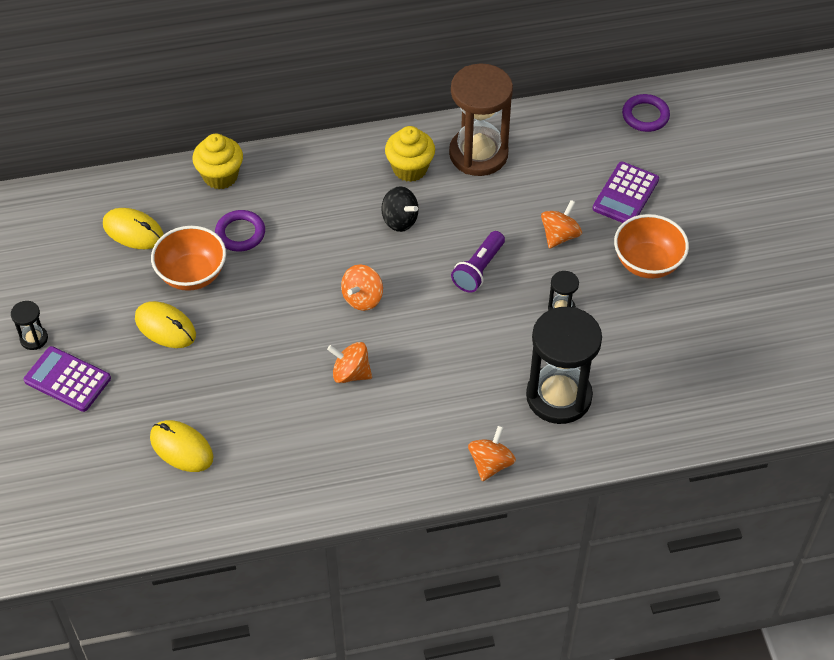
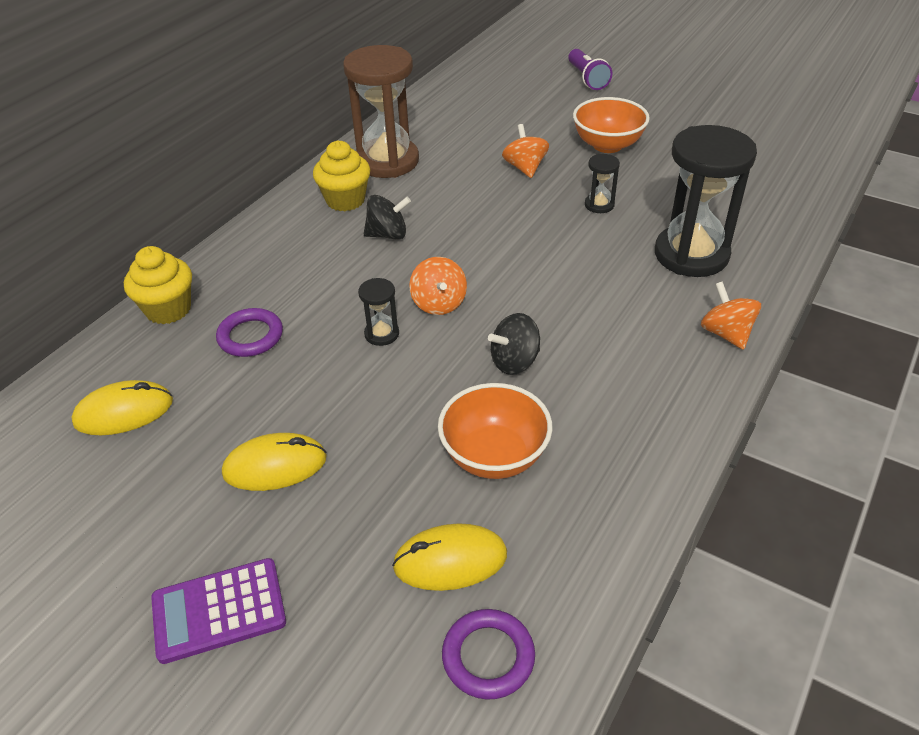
camera: 45 degrees left, 10 degrees down
(34, 339) = (117, 604): black hourglass -> black hourglass (382, 334)
(192, 274) = (243, 401): orange bowl -> orange bowl (494, 456)
(351, 373) = (514, 361): orange spinning top -> black spinning top
(478, 269) = (501, 223): purple flashlight -> purple flashlight (587, 79)
(625, 194) = (529, 121): purple calculator -> none
(645, 116) = (471, 80): purple ring -> purple ring (488, 656)

